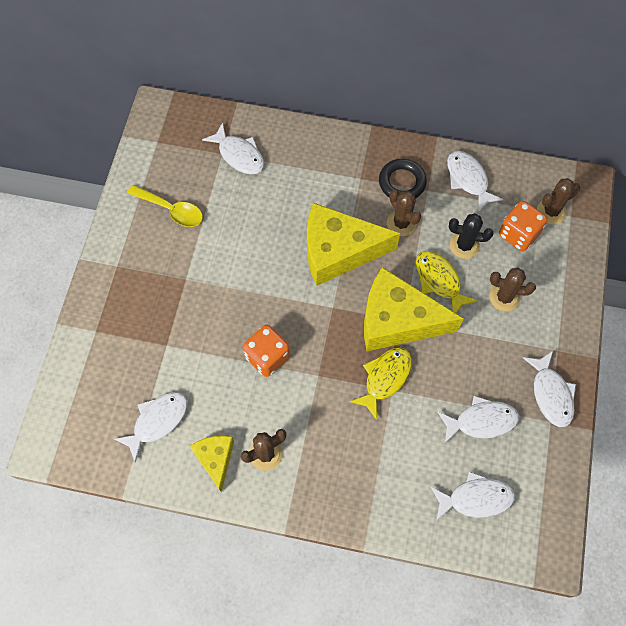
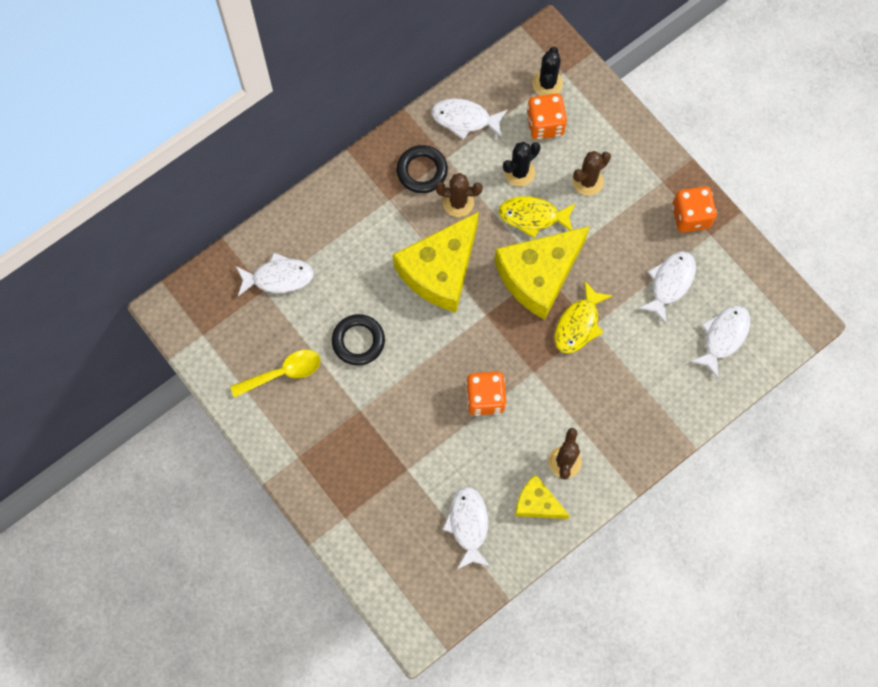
camera: 50 degrees left, 5 degrees up
(236, 239) = (358, 341): none -> black ring
(385, 378) = (578, 324): yellow fish -> yellow fish turned 135 degrees counterclockwise
(550, 394) = (691, 216): white fish -> orange dice
(551, 211) = (547, 83): brown cactus -> black cactus

